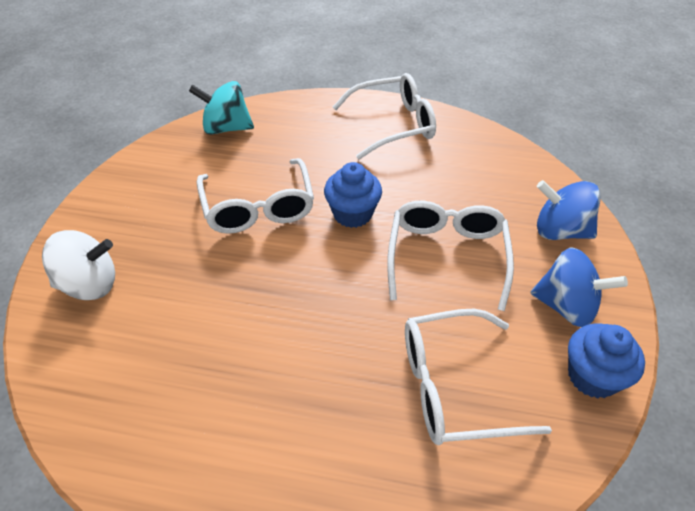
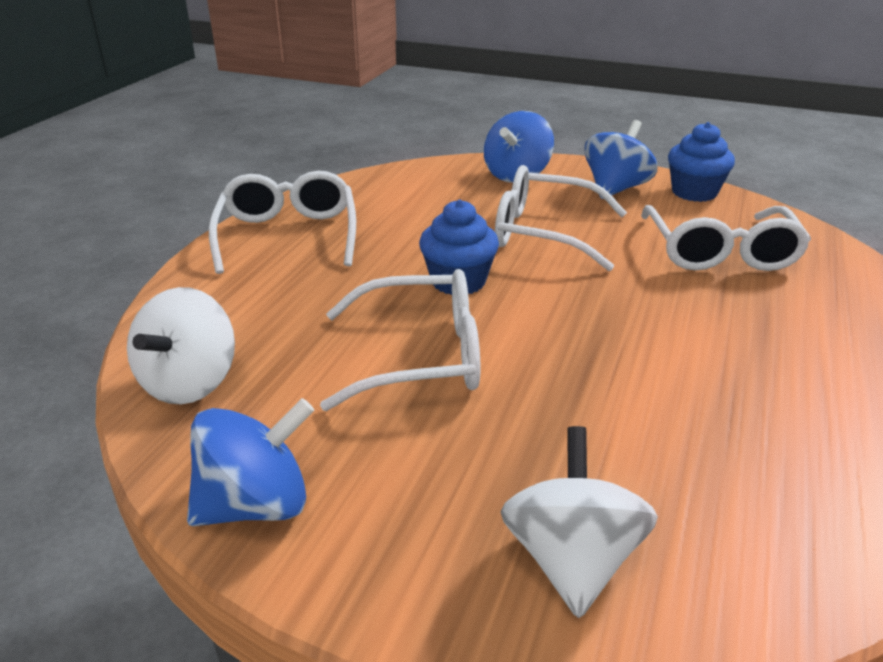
camera: 80 degrees left, 15 degrees down
(137, 171) = (256, 505): none -> blue spinning top
(226, 128) = (190, 383): turquoise spinning top -> white spinning top

